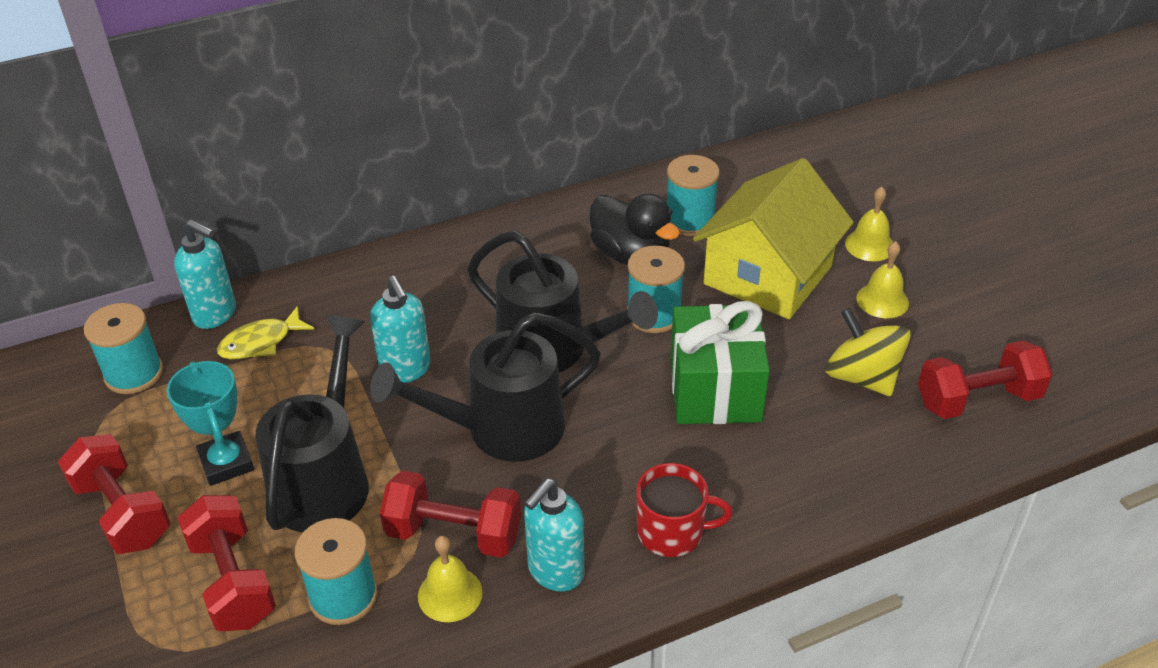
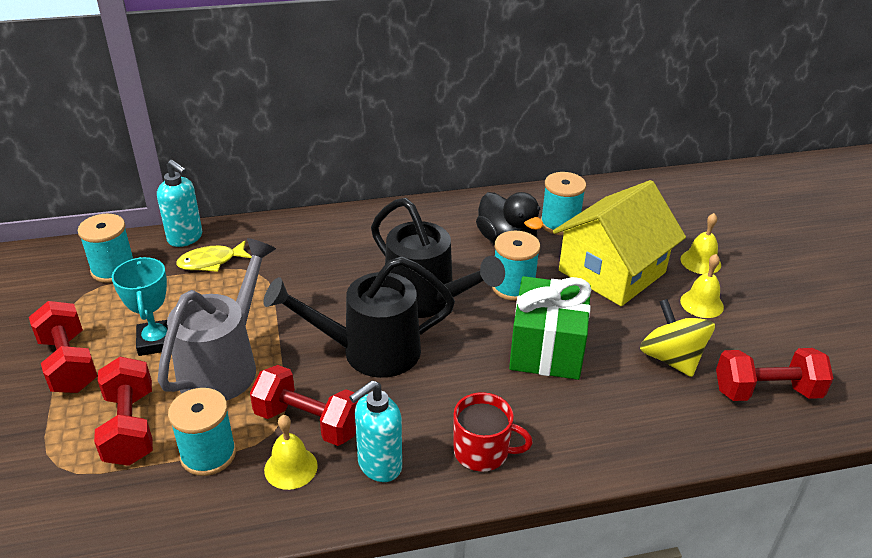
camera: 10 degrees right, 5 degrees down
(325, 478) = (225, 364): black watering can -> grey watering can
(406, 370) = (311, 297): turquoise soap dispenser -> none

